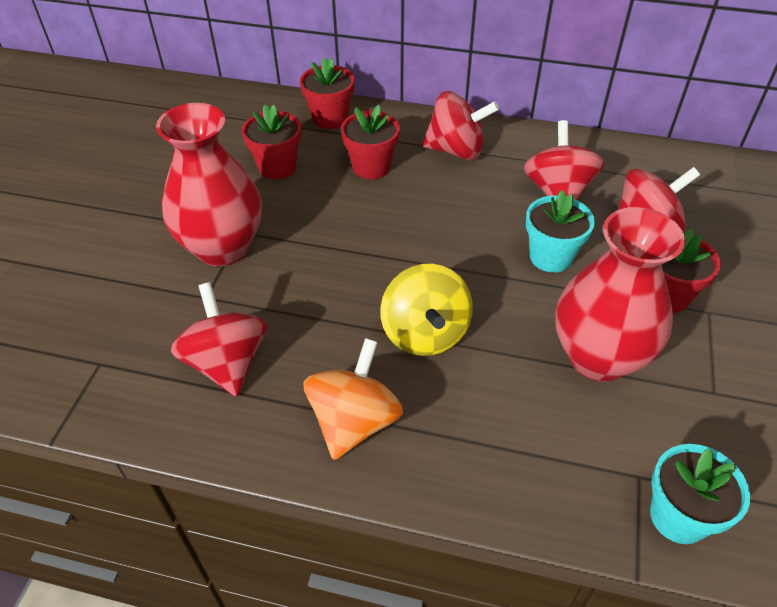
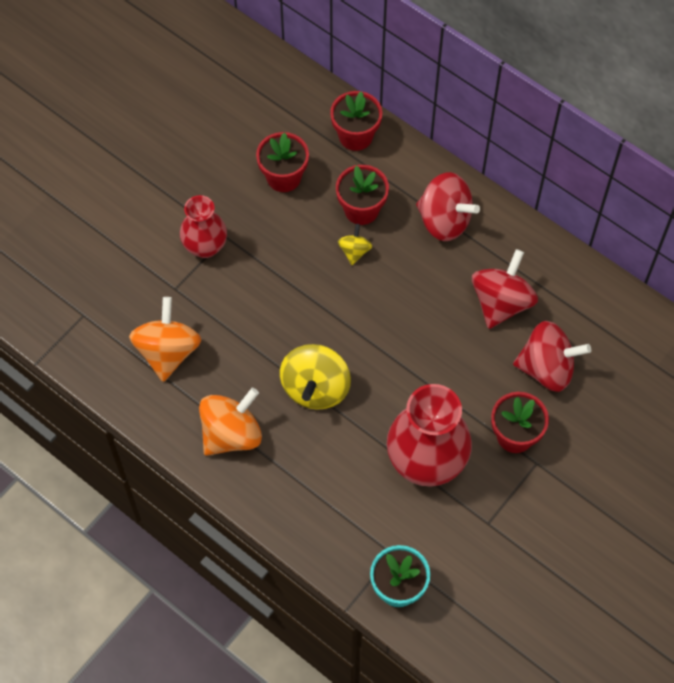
camera: 25 degrees right, 15 degrees up
(222, 247) = (205, 246): red vase -> red vase, size x0.60
(227, 363) = (168, 352): red spinning top -> orange spinning top
(386, 200) = (354, 251): none -> yellow spinning top
(551, 257) = (451, 363): turquoise flower pot -> none

